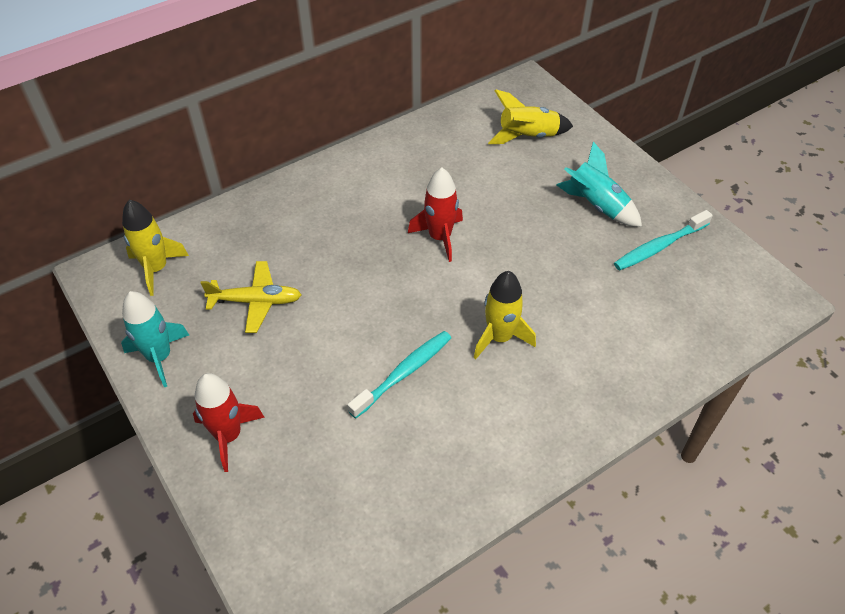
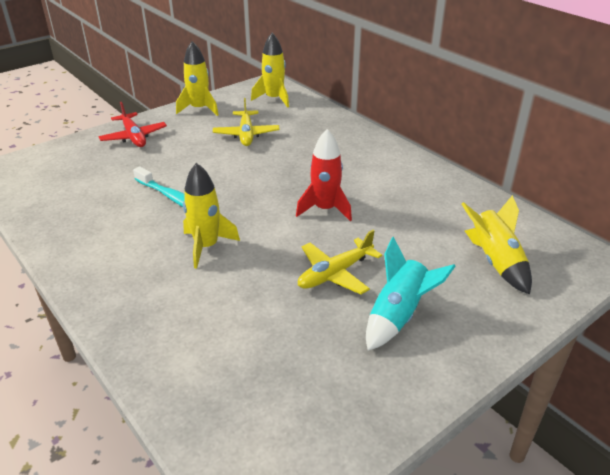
camera: 85 degrees right, 15 degrees down
(159, 357) = (199, 109): turquoise rocket -> yellow rocket
(228, 435) = (134, 137): red rocket -> red plane
(544, 239) = (335, 274): none -> yellow plane
(659, 246) = (341, 369): turquoise toothbrush -> none

